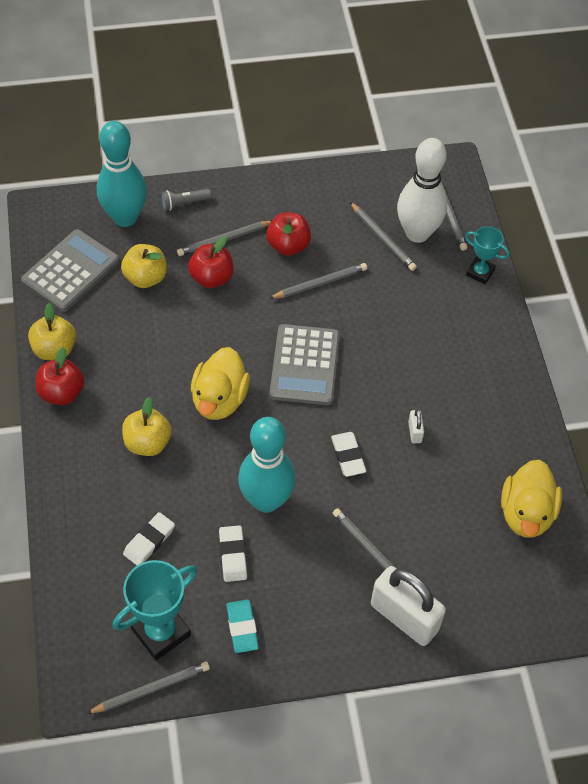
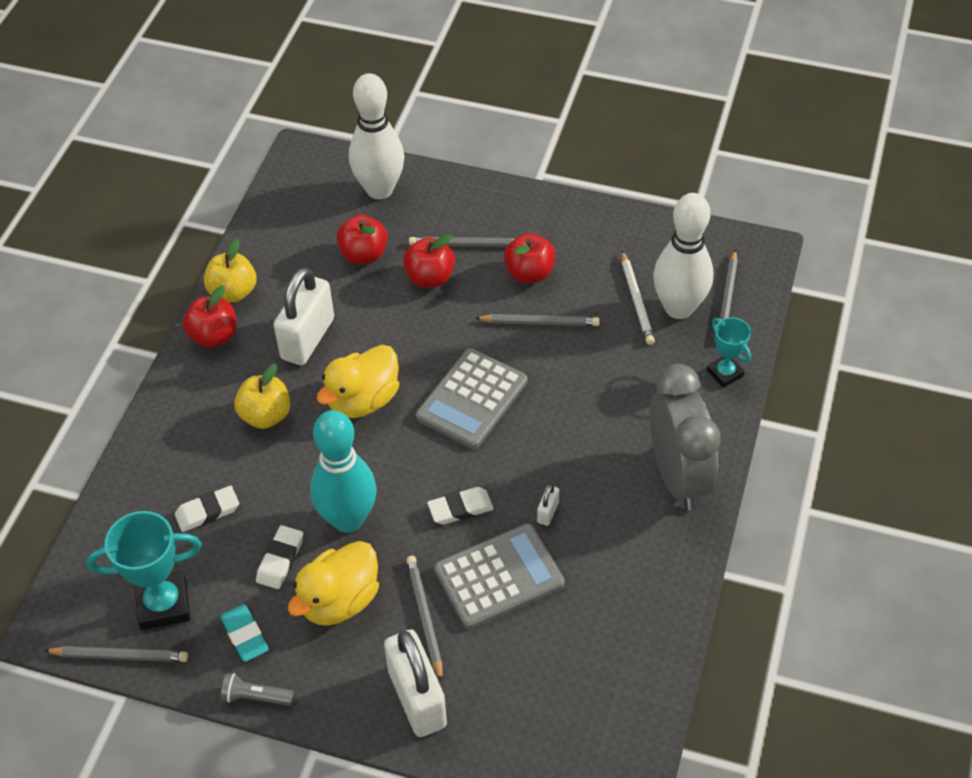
camera: 30 degrees right, 5 degrees down
(70, 271) = (294, 223): grey calculator -> grey calculator (499, 577)
(125, 217) = (379, 189): turquoise bowling pin -> white bowling pin
(142, 365) = (307, 338): none -> white padlock
(145, 277) = (363, 254): yellow apple -> red apple
(184, 203) = (447, 195): grey flashlight -> grey flashlight (255, 697)
(242, 628) = (244, 635): turquoise eraser -> turquoise eraser turned 45 degrees counterclockwise
(348, 456) = (460, 508): white eraser -> white eraser turned 60 degrees clockwise
(382, 238) = (636, 300): grey pencil -> white pencil
(492, 365) = (678, 476): none -> grey clock
(526, 513) = (619, 647): yellow duck -> yellow duck (339, 601)

